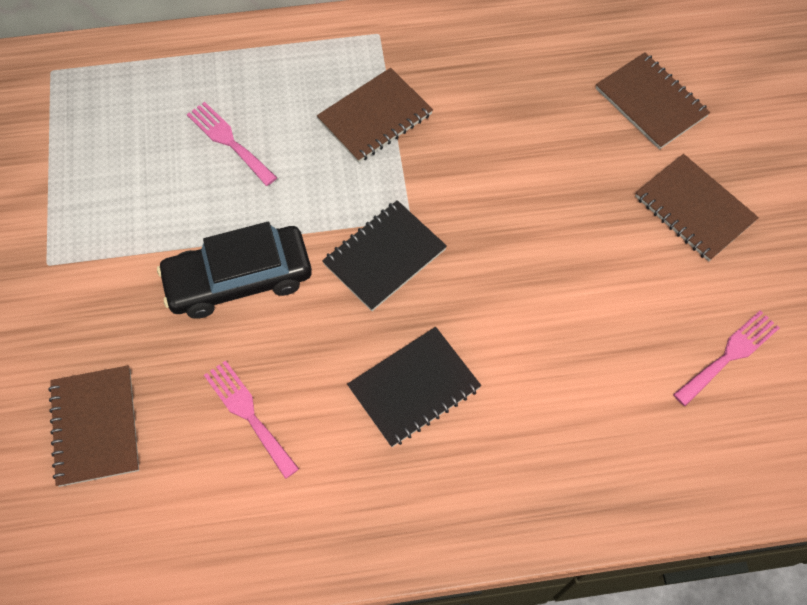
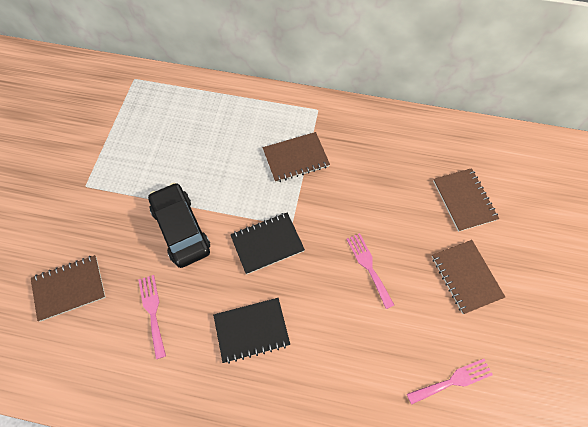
camera: 20 degrees right, 0 degrees up
(95, 426) = (69, 288): brown notebook -> brown notebook turned 60 degrees clockwise
(229, 141) = (209, 147): pink fork -> pink fork (368, 266)
(239, 279) = (181, 229): black car -> black car turned 60 degrees clockwise

